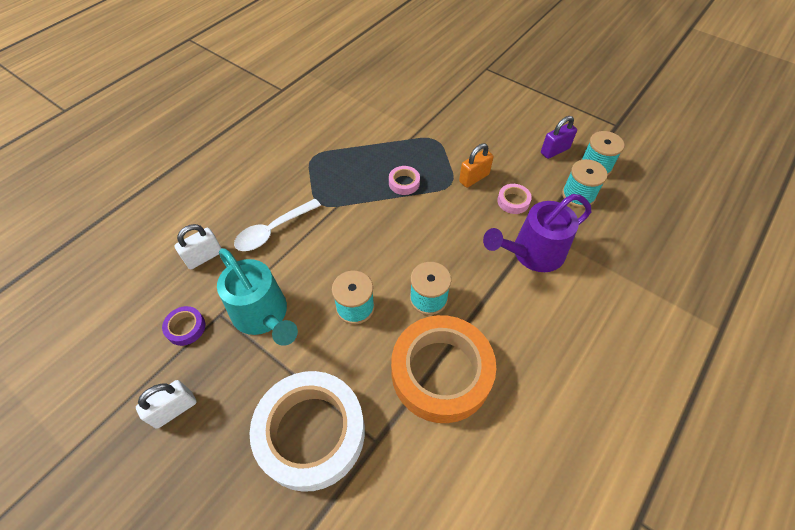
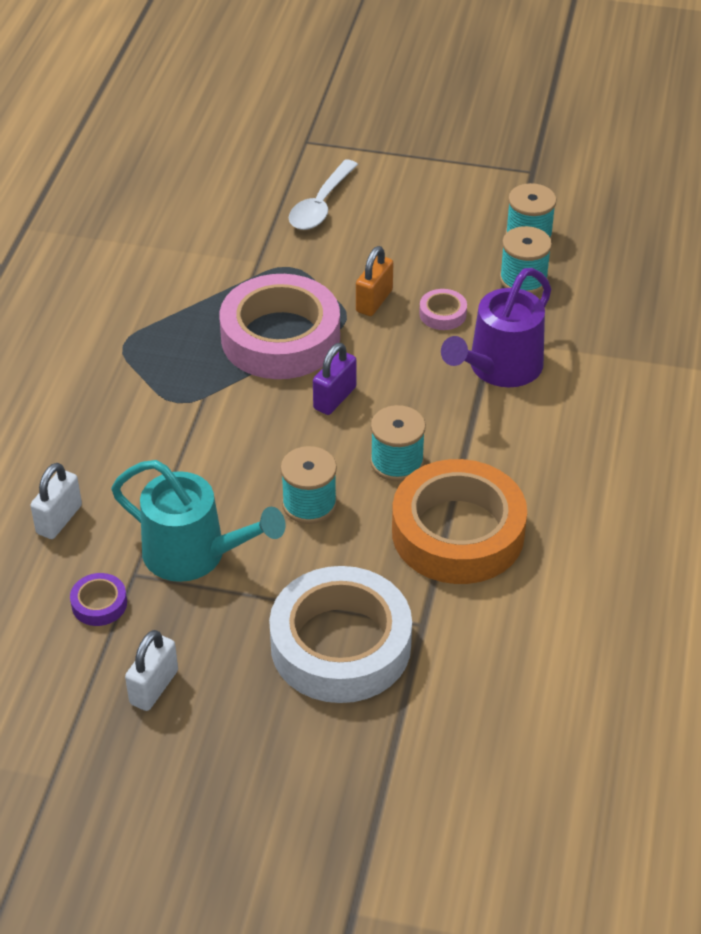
camera: 25 degrees left, 10 degrees down
(273, 231) = (134, 456): white spoon -> white spoon (321, 205)
(404, 183) = (280, 337): pink tape -> pink tape, size x2.49
(555, 150) = (465, 231): purple padlock -> purple padlock (335, 398)

